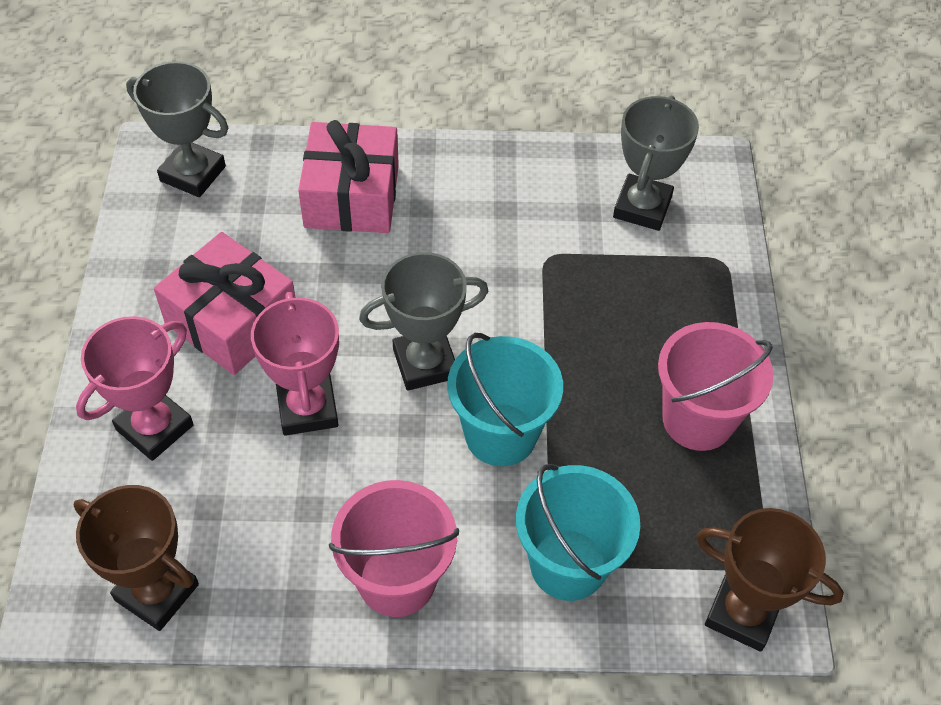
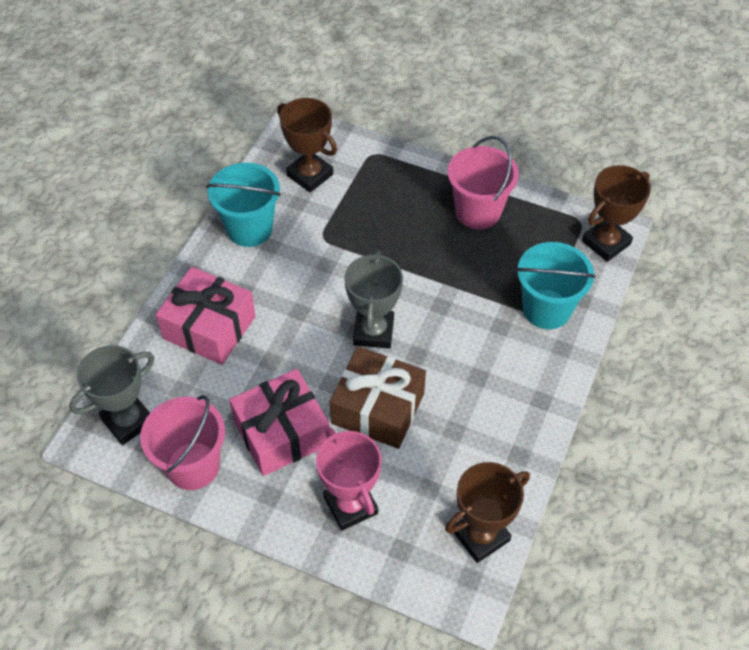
camera: 65 degrees left, 0 degrees up
(307, 408) = (377, 408): pink trophy -> brown gift
(397, 580) = (523, 398): pink bucket -> pink bucket (193, 466)
(500, 434) = (445, 310): turquoise bucket -> turquoise bucket (249, 229)
(642, 207) = (310, 175): grey trophy -> brown trophy

